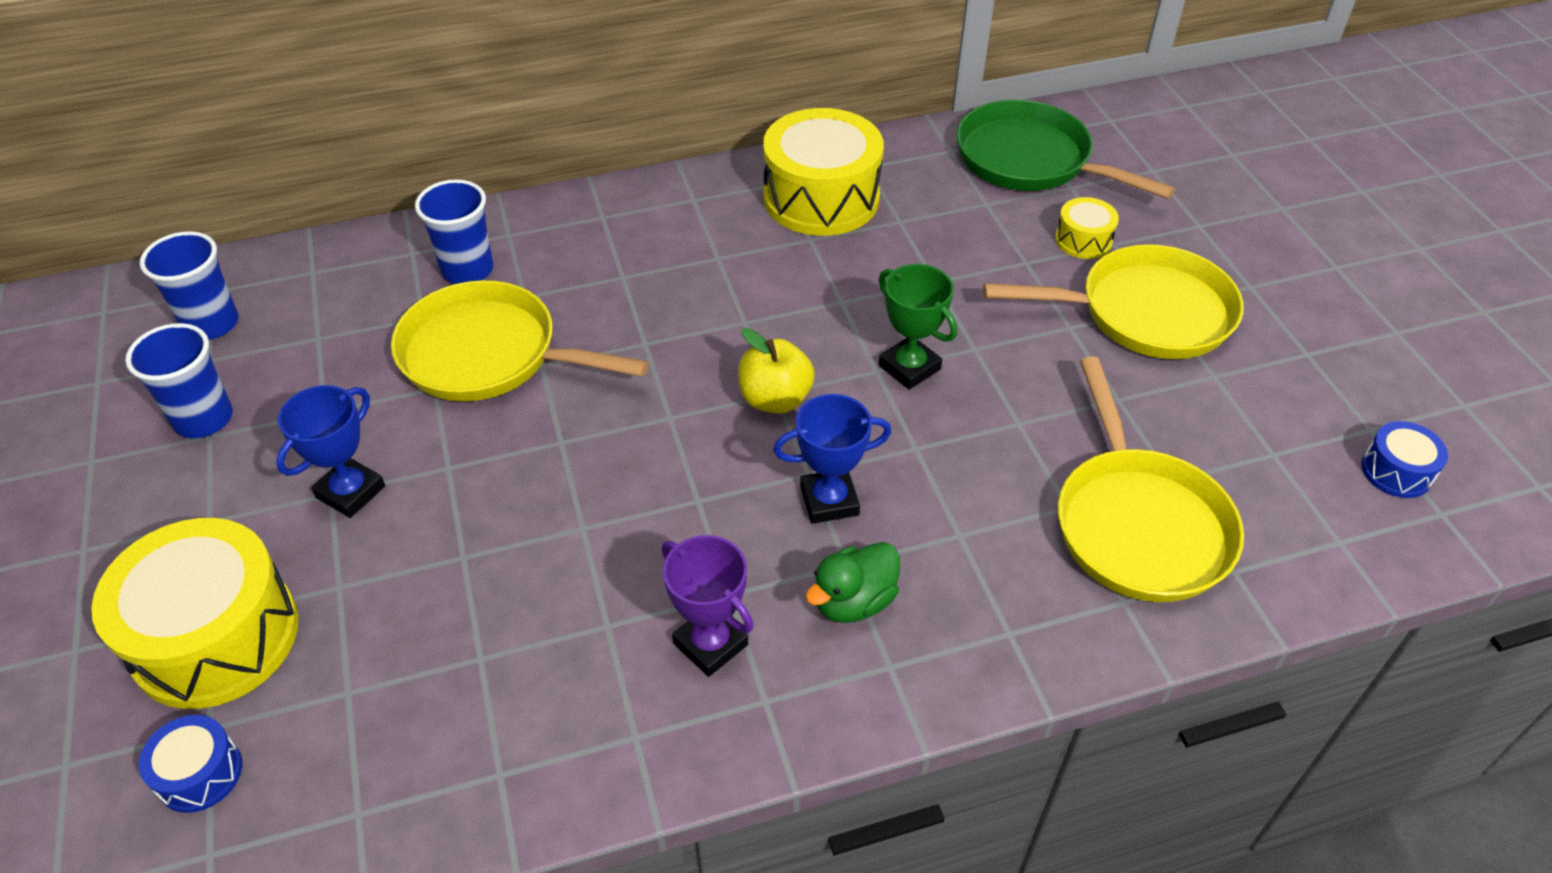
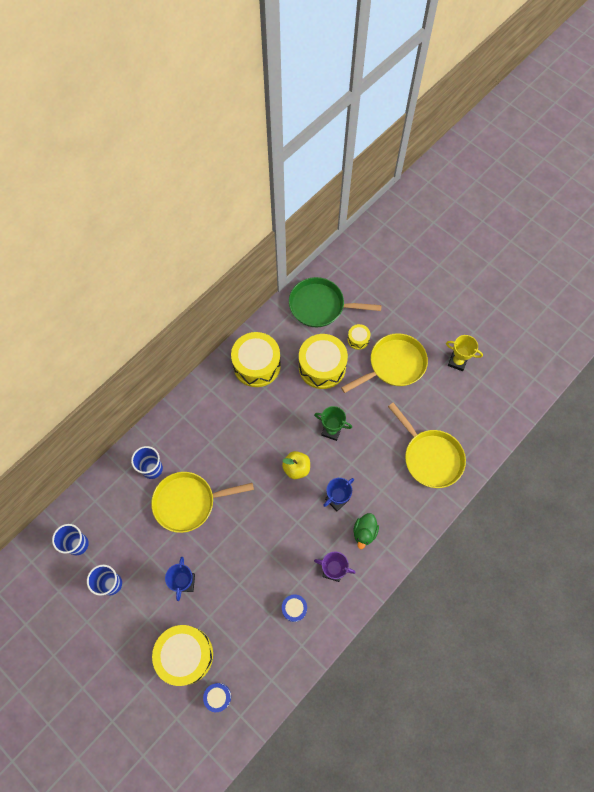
camera: 30 degrees left, 20 degrees up
(965, 253) = (322, 367): none -> yellow drum
(1321, 369) = (457, 362): none -> yellow trophy
(1396, 471) = (493, 395): blue drum -> blue drum (294, 608)

